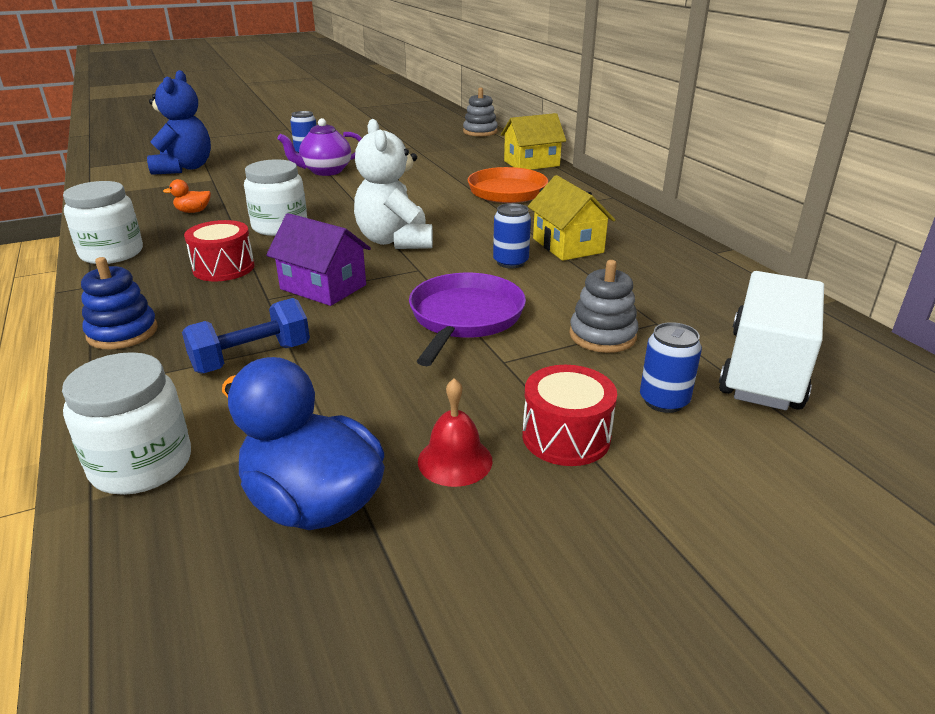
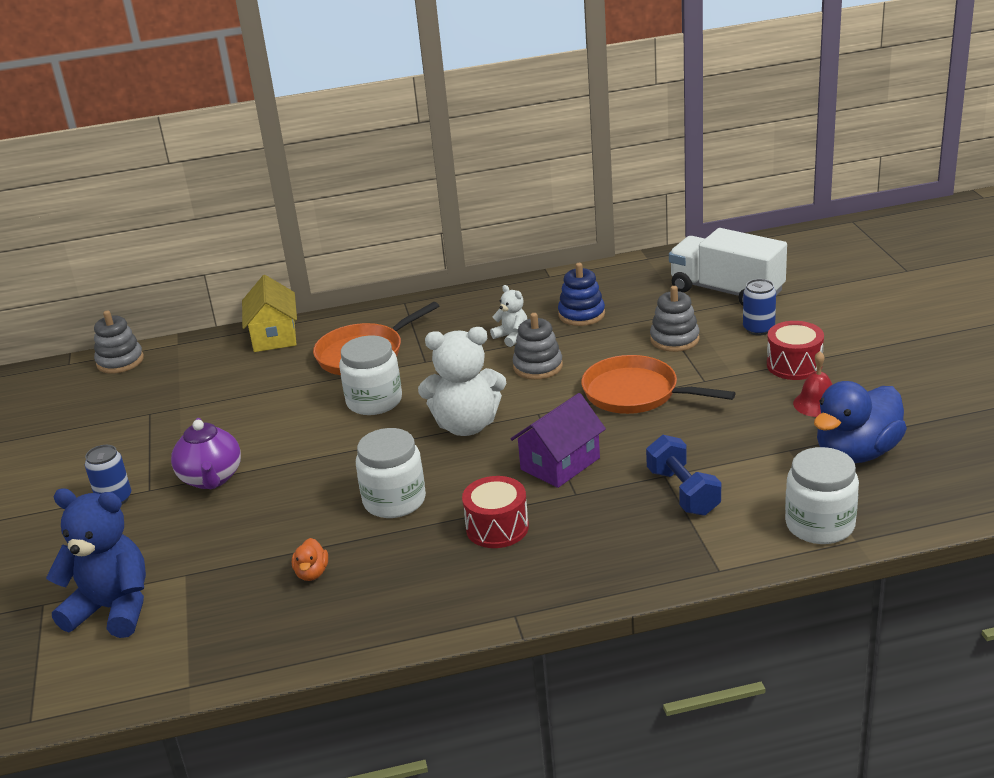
camera: 75 degrees left, 0 degrees up
(112, 253) = (427, 617): white jar -> white jar (374, 401)
(122, 332) = (626, 570): blue stacking toy -> blue stacking toy (581, 314)
(464, 318) = (636, 393): purple pan -> orange pan
(510, 262) = (538, 366): blue can -> grey stacking toy
(567, 245) = (512, 337): yellow house -> white teddy bear

